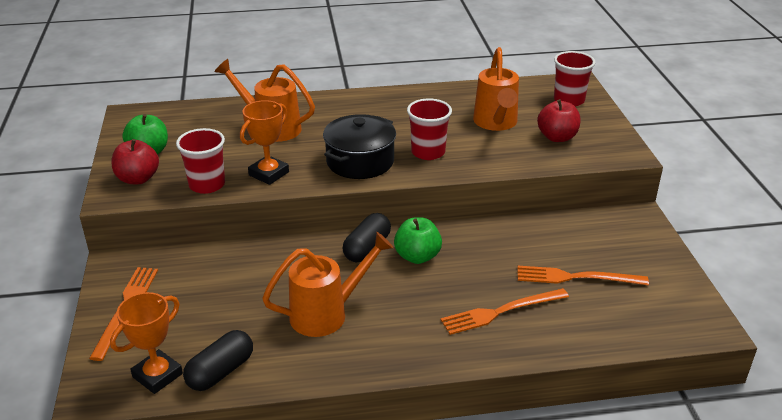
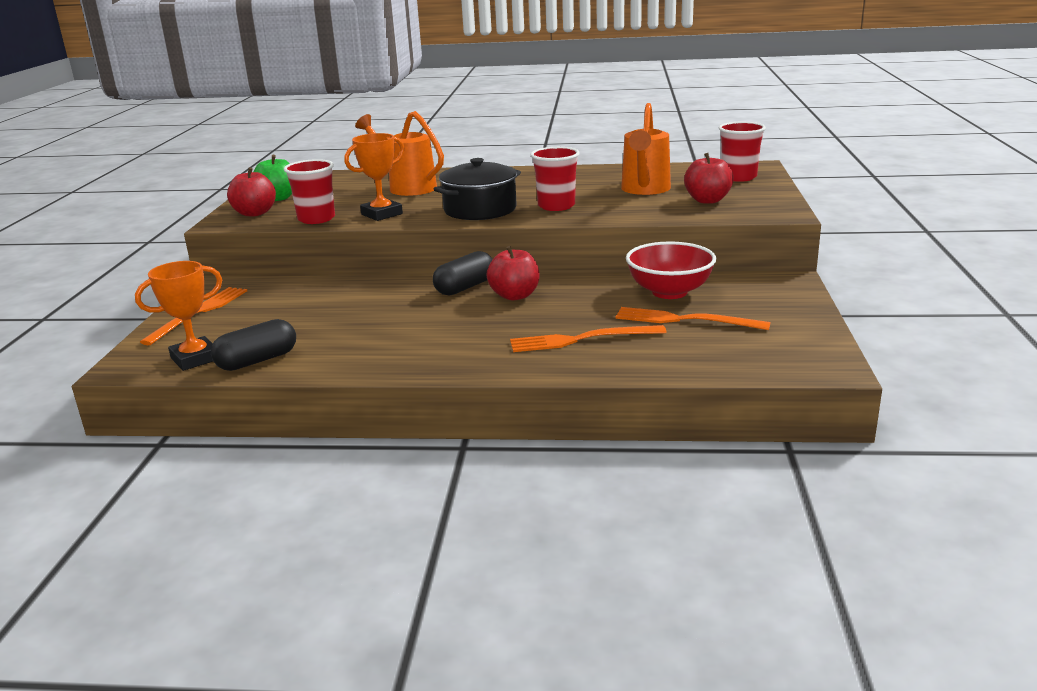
camera: 15 degrees right, 10 degrees down
(327, 314) = (392, 329): orange watering can -> none
(417, 256) = (515, 296): green apple -> red apple
(548, 240) = (669, 292): none -> red bowl

